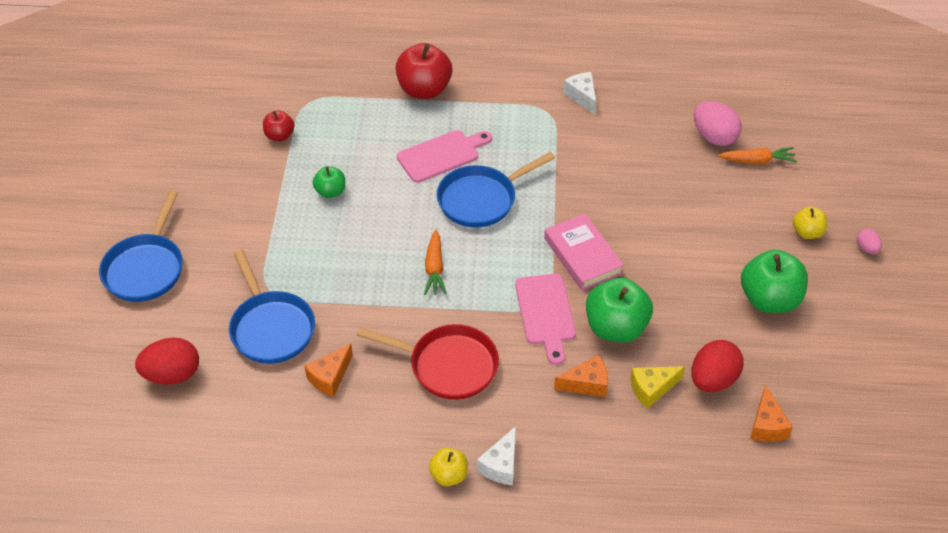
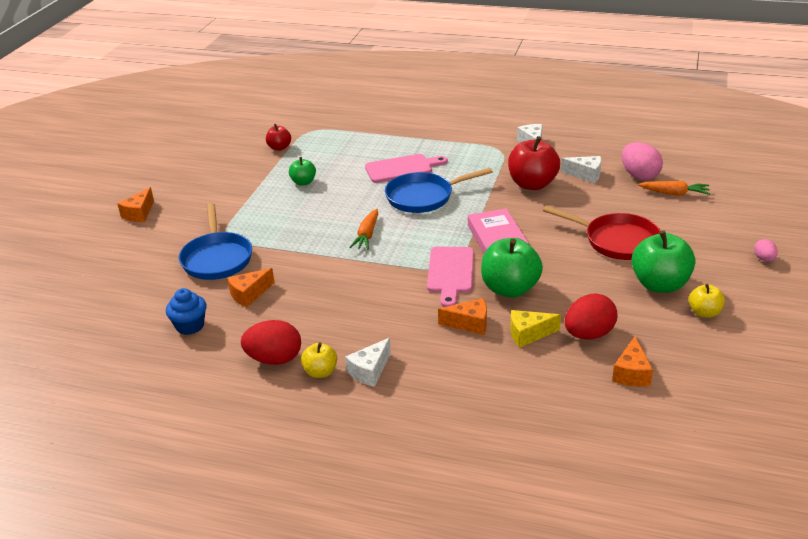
camera: 15 degrees right, 15 degrees down
(146, 268) = (139, 213): blue pan -> orange cheese
(172, 374) = (125, 279): red egg -> red egg (274, 359)
(279, 433) = (190, 326): none -> blue cupcake
(424, 90) = (404, 130): red apple -> red apple (532, 184)
(448, 365) = (351, 298): red pan -> red pan (617, 241)
(655, 142) = (586, 175): none -> white cheese
(807, 232) = (708, 243): yellow apple -> yellow apple (704, 313)

